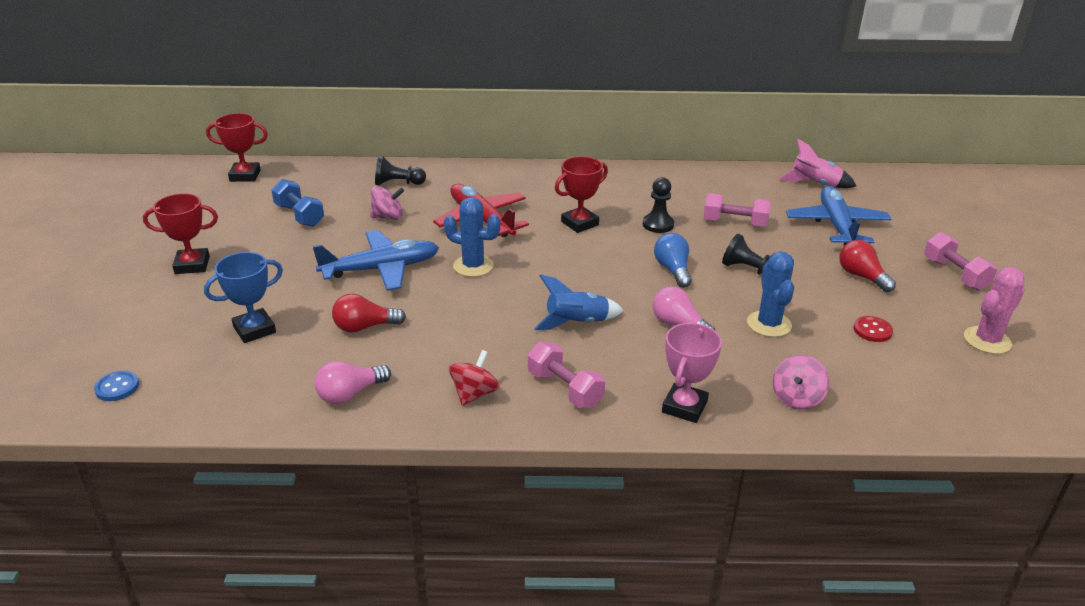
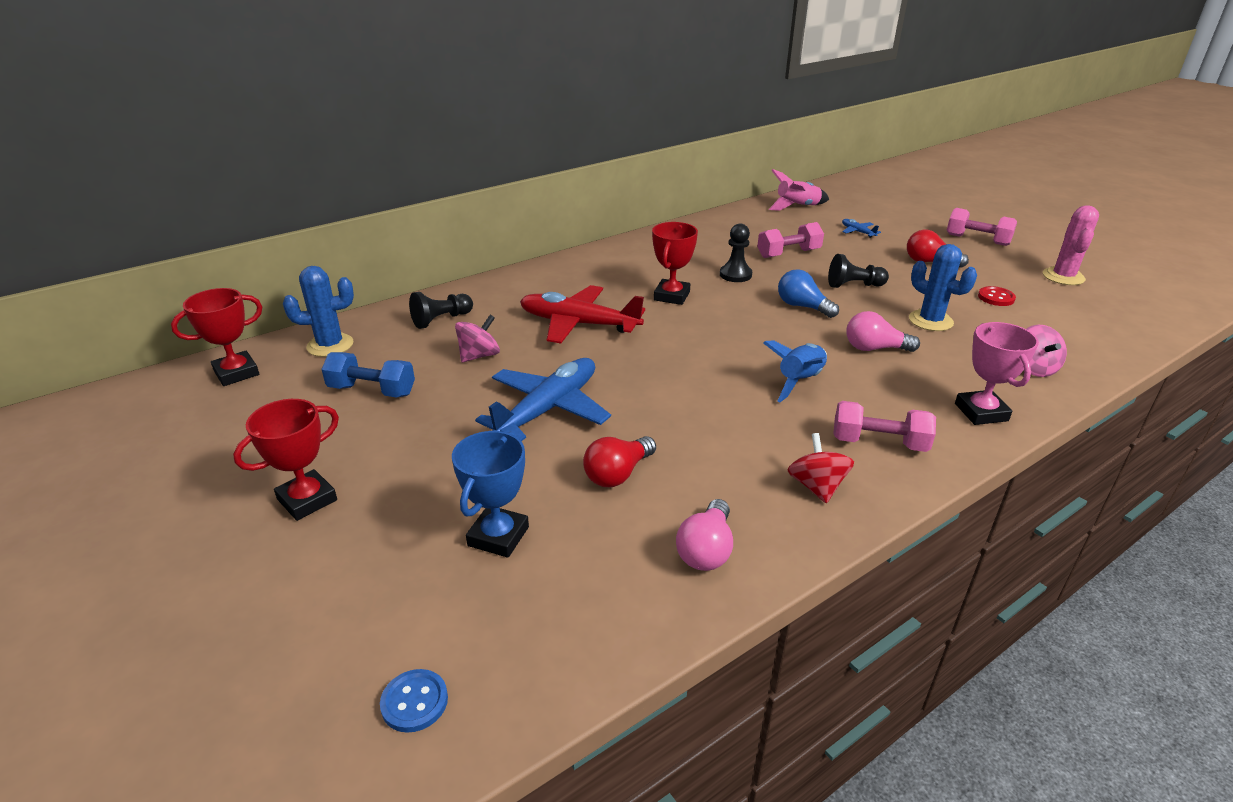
camera: 35 degrees left, 0 degrees up
(473, 266) = (635, 369): blue cactus -> blue cactus (330, 345)
(836, 226) = (858, 232): blue plane -> blue plane, size x0.43

